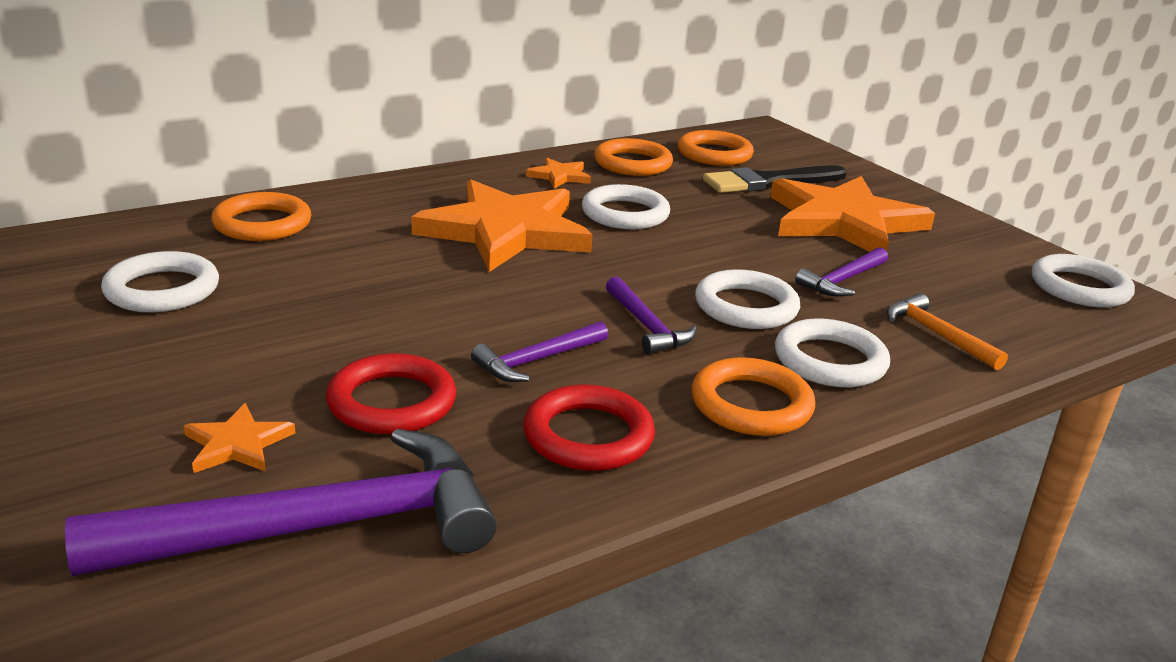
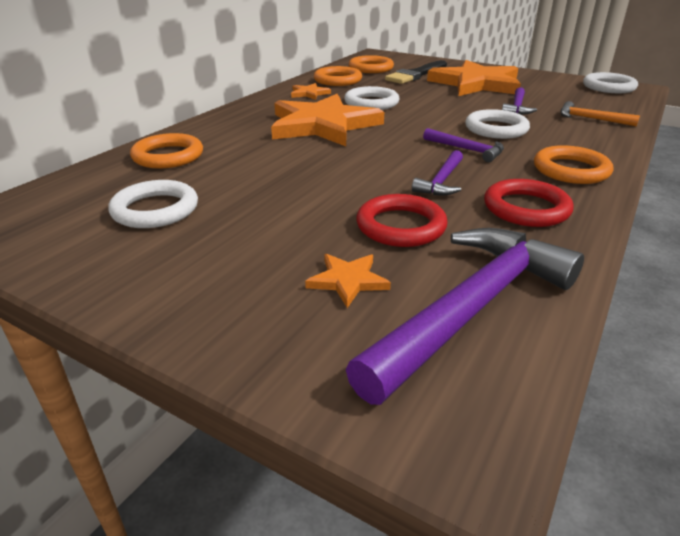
camera: 25 degrees left, 5 degrees up
(830, 361) = (569, 141): white ring -> none

